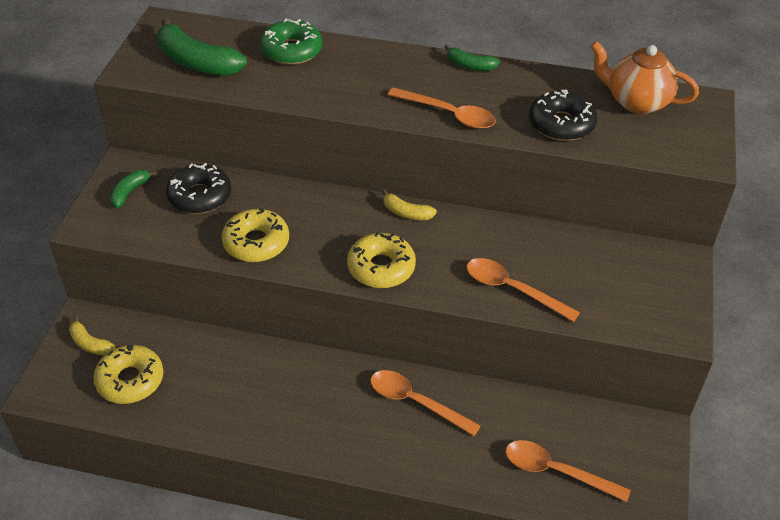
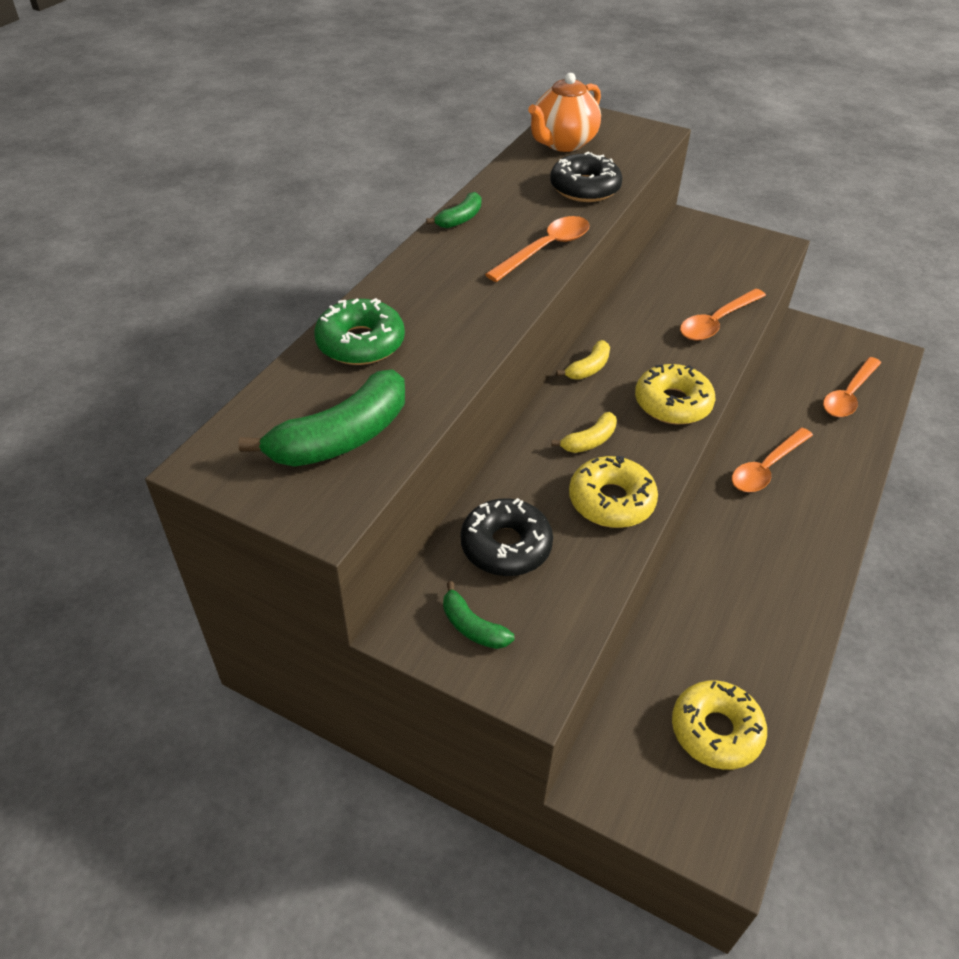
camera: 75 degrees left, 0 degrees up
(90, 343) = (644, 777): yellow banana -> yellow banana (589, 441)

